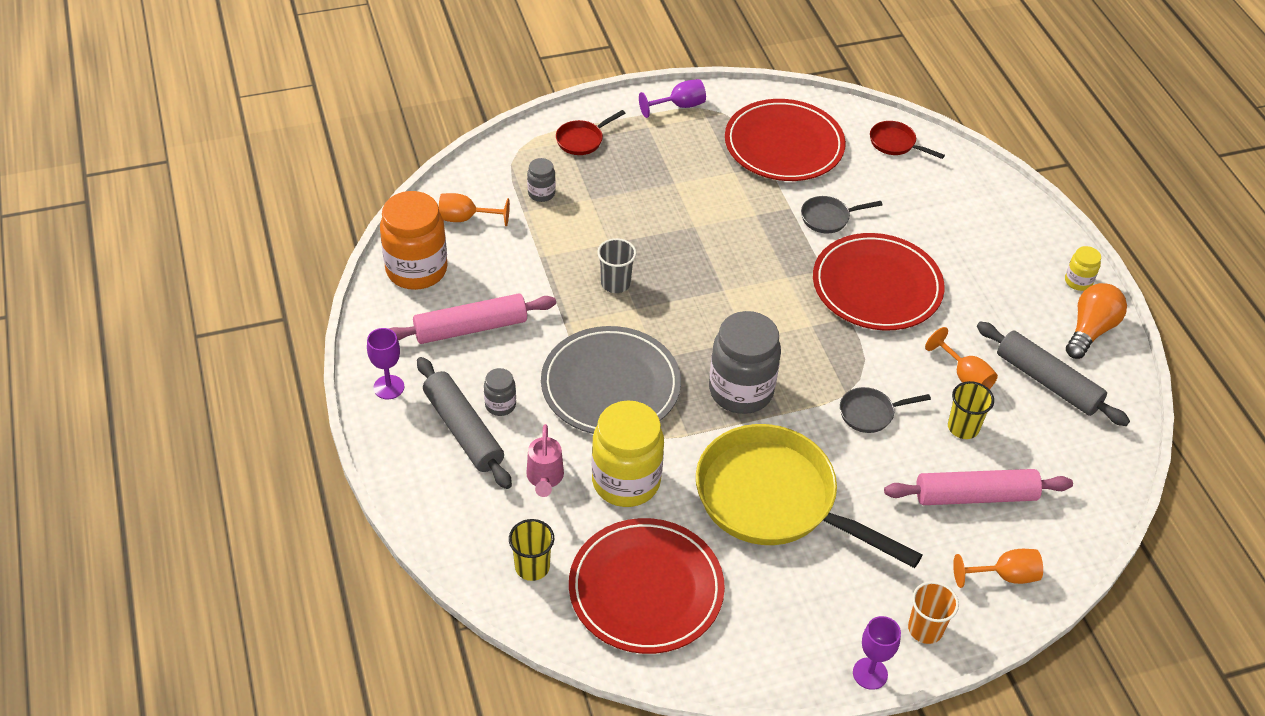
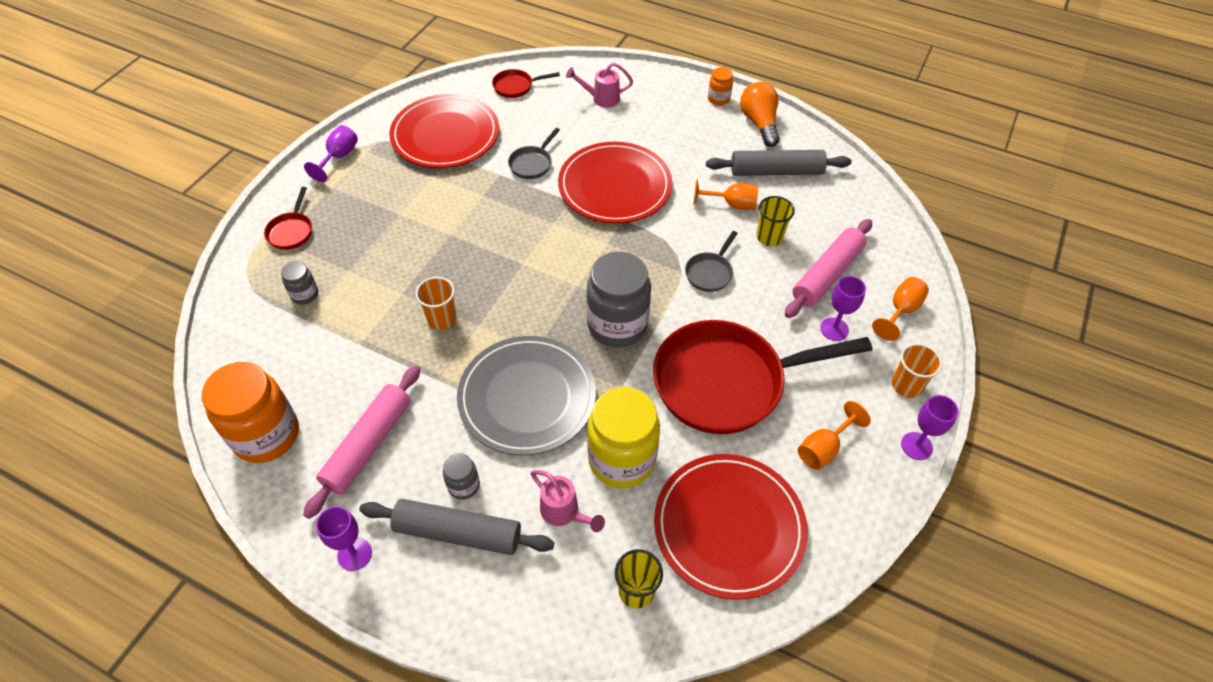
camera: 45 degrees left, 5 degrees up
(465, 218) = (262, 361): orange goblet -> orange goblet (823, 448)
(615, 283) = (442, 319): grey cup -> orange cup
(774, 500) = (727, 382): yellow pan -> red pan
(921, 539) = (834, 329): none -> purple goblet
(961, 205) = (601, 99): none -> pink watering can
(1078, 281) = (718, 99): yellow jar -> orange jar

